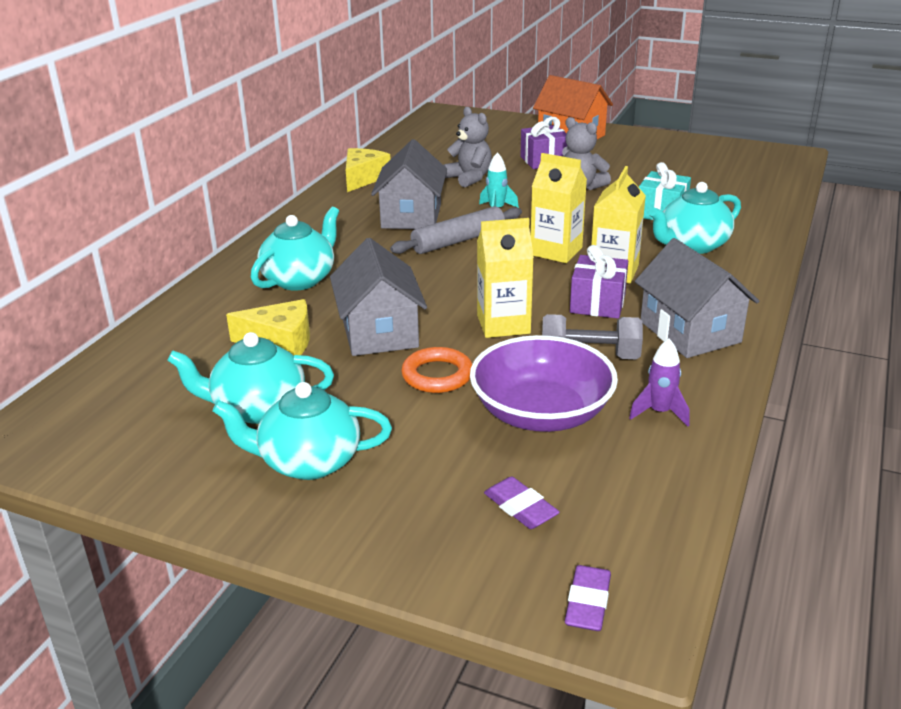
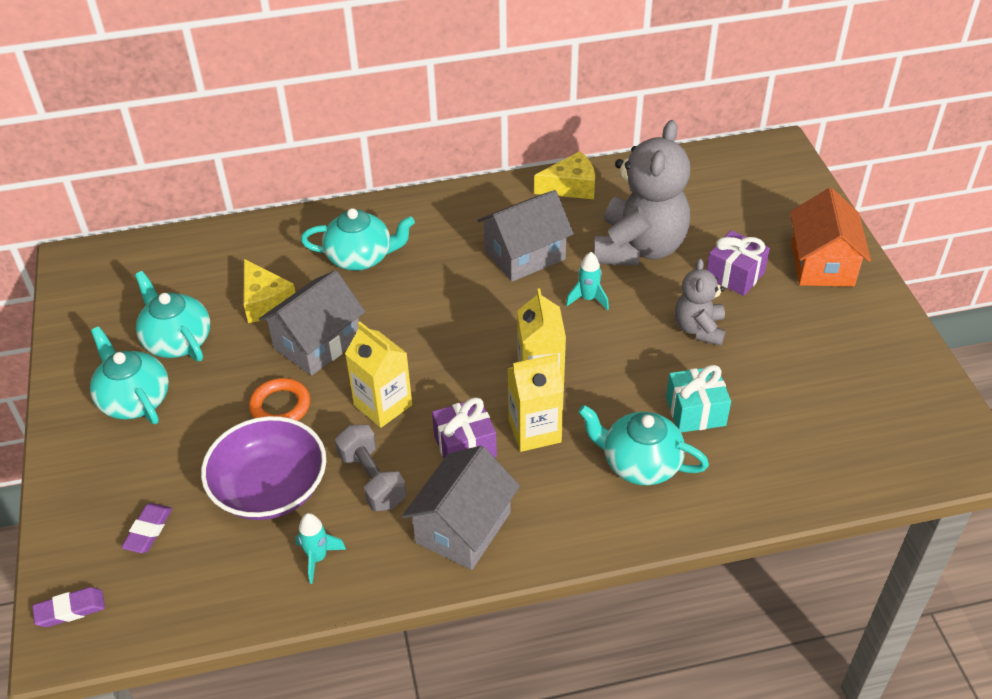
camera: 55 degrees right, 15 degrees up
(458, 240) = (504, 306): grey rolling pin -> none
(469, 178) = (639, 248): grey teddy bear -> grey teddy bear, size x1.86
(659, 413) = (317, 558): purple rocket -> turquoise rocket

